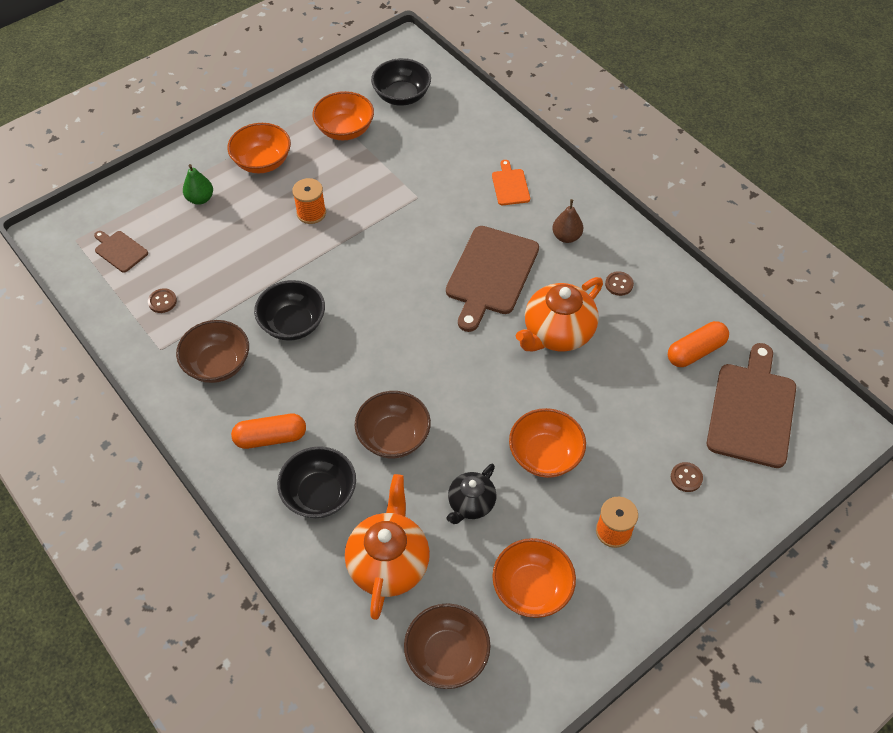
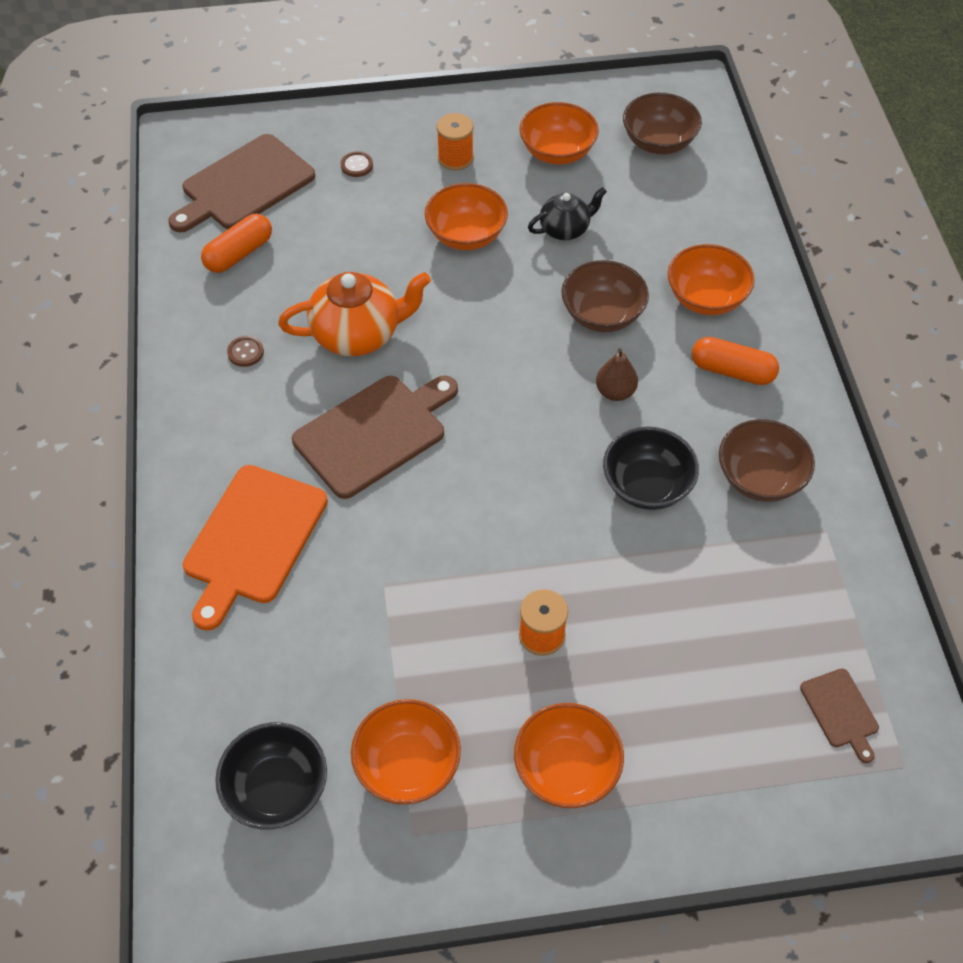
camera: 150 degrees left, 0 degrees up
(162, 301) = (802, 597): brown button -> none
(200, 199) = (690, 746): green pear -> none
(320, 494) = (706, 298): black bowl -> orange bowl
(389, 563) = (670, 219): orange teapot -> none
(510, 185) = (253, 540): orange cutting board -> orange cutting board, size x2.04
(566, 237) = (249, 435): brown pear -> brown pear (615, 392)
(695, 351) = (239, 253): orange capsule -> orange capsule turned 45 degrees counterclockwise

